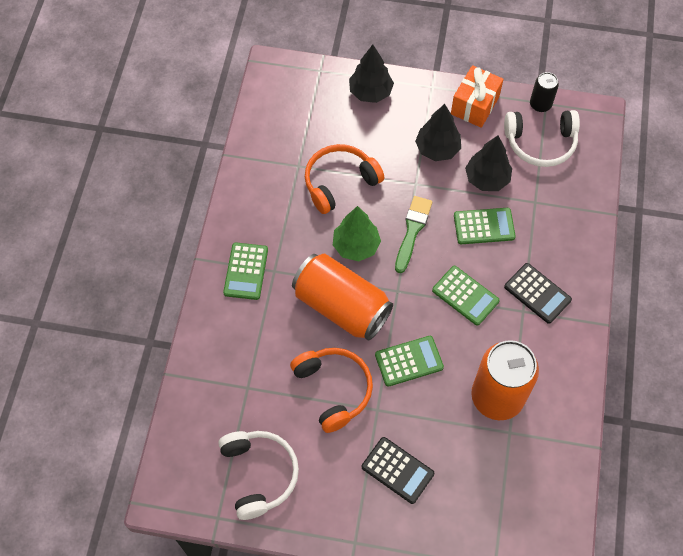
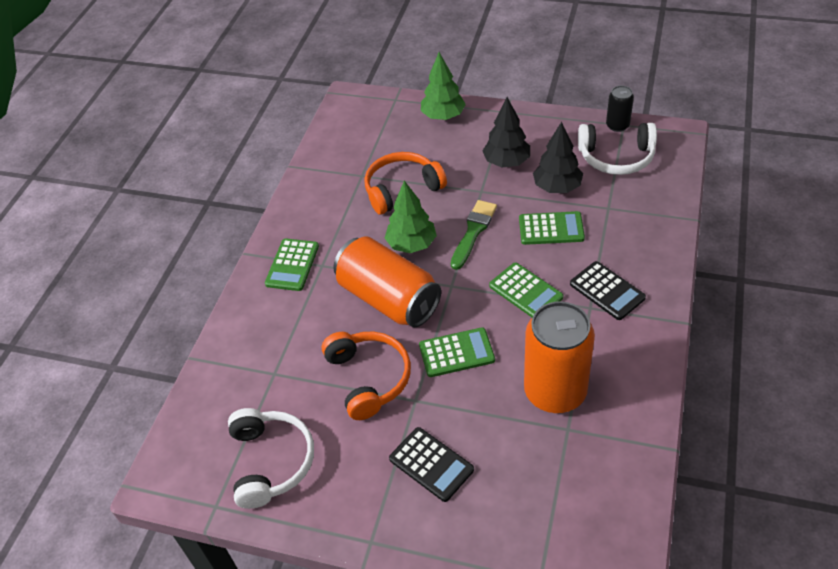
camera: 10 degrees right, 15 degrees down
(370, 92) = (443, 116): black tree -> green tree
(474, 105) = (548, 126): orange gift -> none

